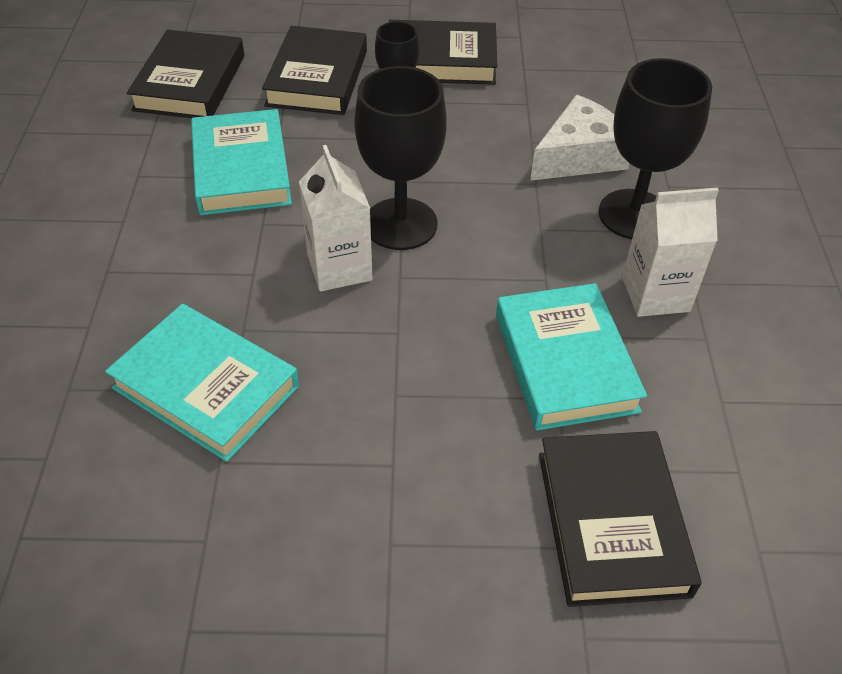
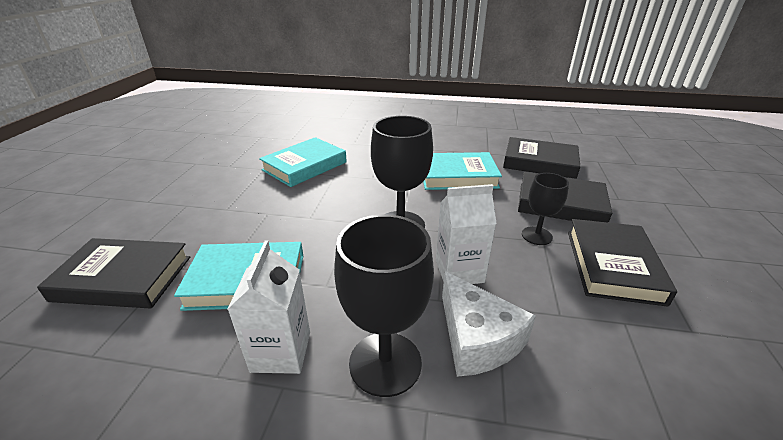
camera: 100 degrees right, 15 degrees down
(339, 267) = (368, 202): white carton -> white carton (459, 271)

